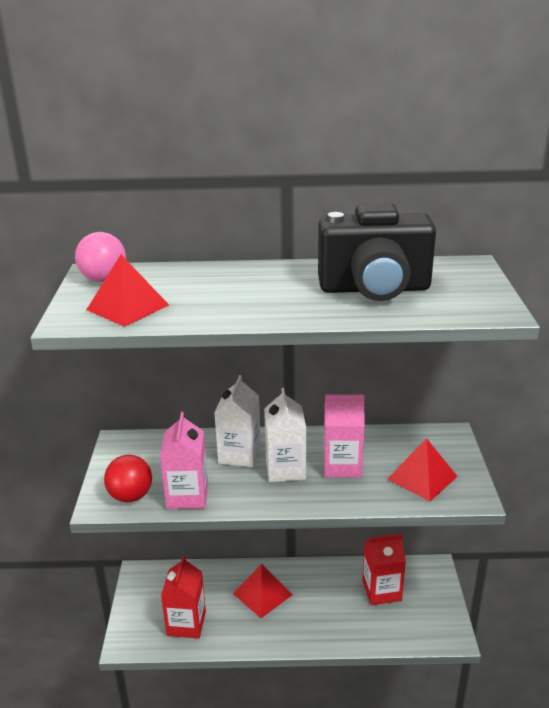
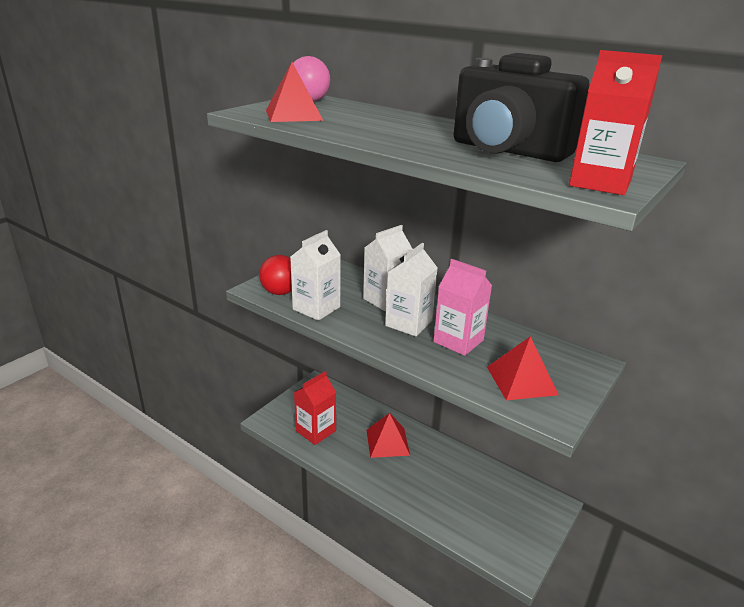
camera: 35 degrees right, 0 degrees up
(187, 496) = (316, 308): pink carton -> white carton
(381, 591) = (487, 494): red carton -> red carton (600, 183)

